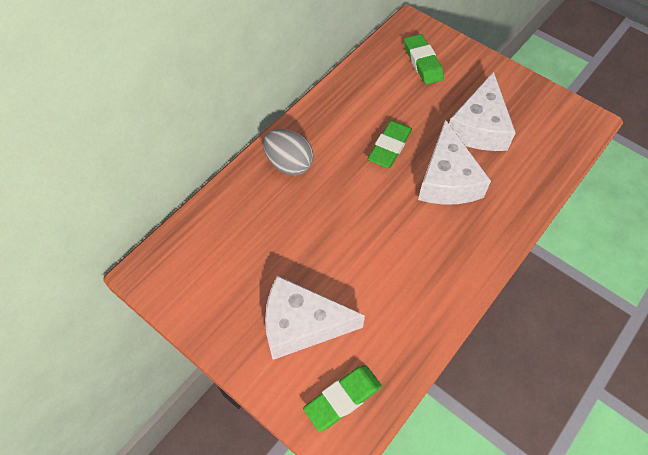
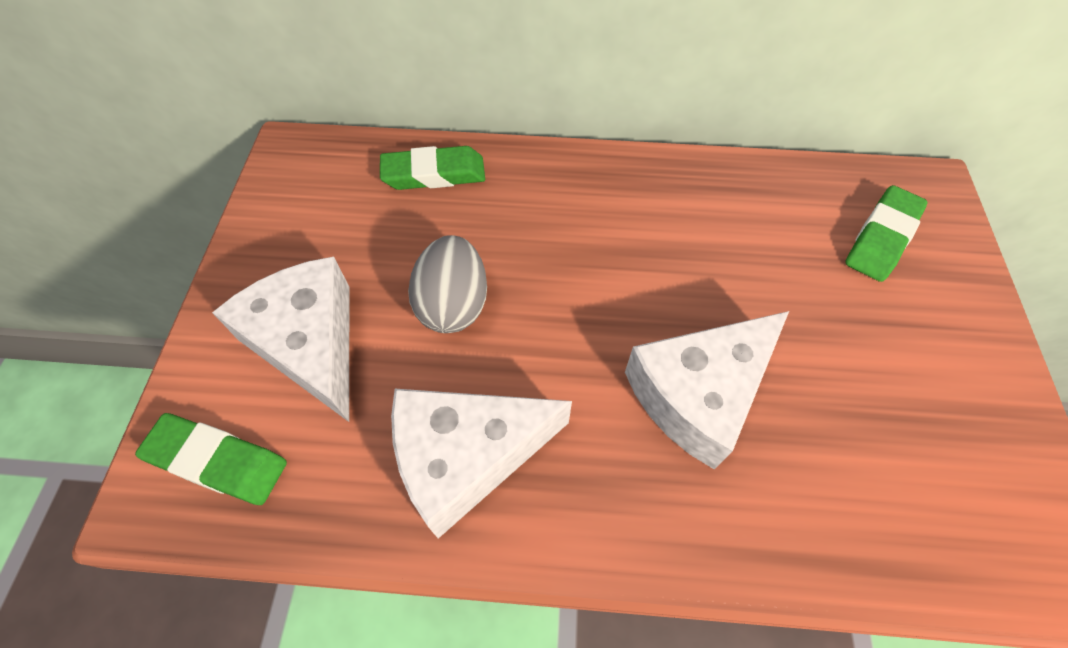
camera: 55 degrees right, 0 degrees up
(289, 164) = (549, 188): grey egg -> grey egg (453, 304)
(389, 147) = (684, 282): green eraser -> green eraser (434, 174)
(479, 127) = (847, 384): white cheese -> white cheese (466, 457)

